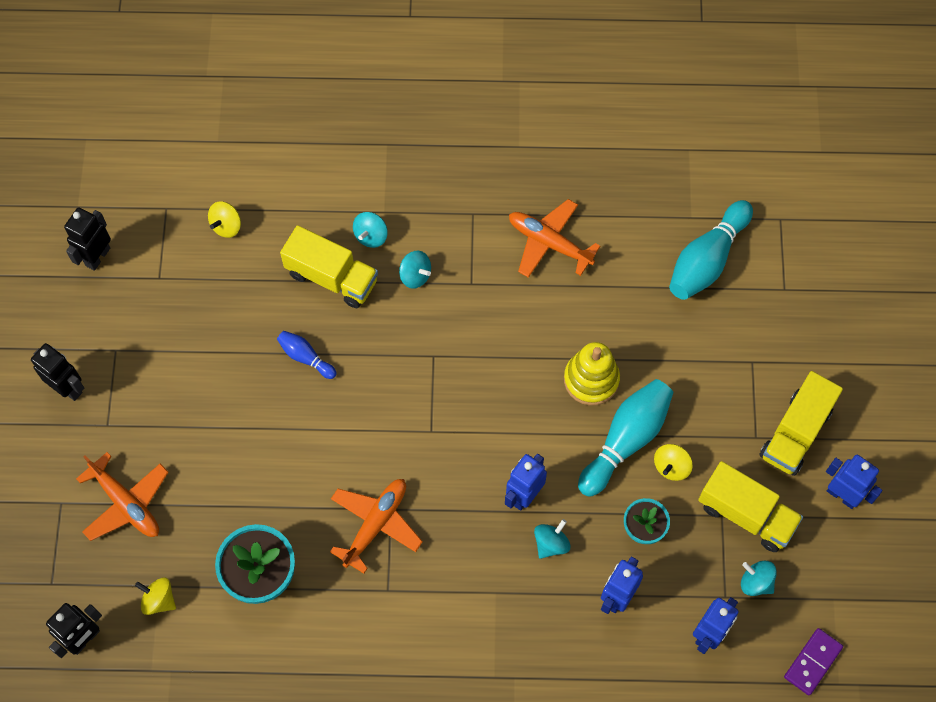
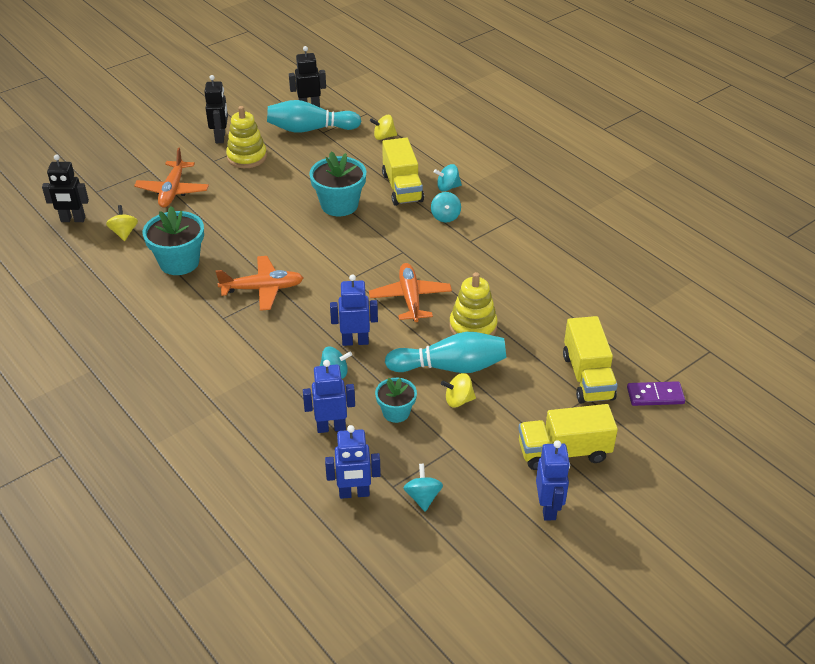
camera: 50 degrees right, 25 degrees down
(133, 387) = (247, 157): none -> yellow stacking toy
(306, 357) = (339, 205): blue bowling pin -> turquoise flower pot
(549, 243) = (541, 257): orange plane -> orange plane (410, 298)
(707, 260) = (629, 332): turquoise bowling pin -> turquoise bowling pin (310, 129)
(746, 514) = (469, 461): yellow truck -> yellow truck (587, 377)
(813, 662) = (395, 570): purple domino -> purple domino (655, 396)

